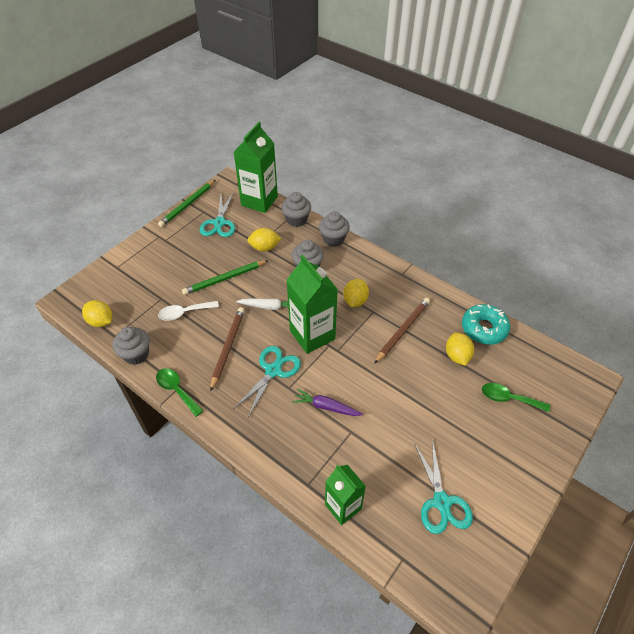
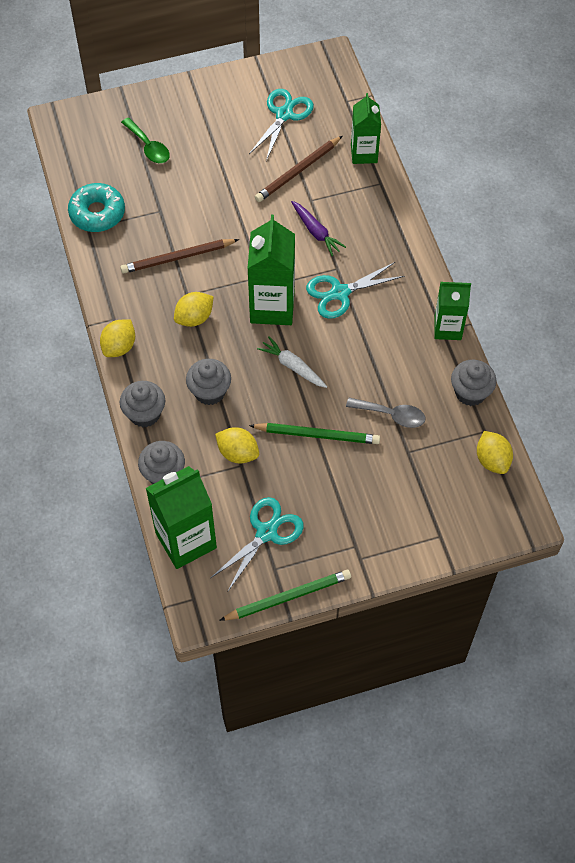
camera: 145 degrees left, 10 degrees up
(177, 390) = (447, 328): green spoon -> green carton
(184, 313) = (391, 415): white spoon -> grey spoon
(228, 348) = (369, 344): brown pencil -> brown pencil (298, 171)
(457, 356) = (152, 205): yellow lemon -> yellow lemon (119, 347)

